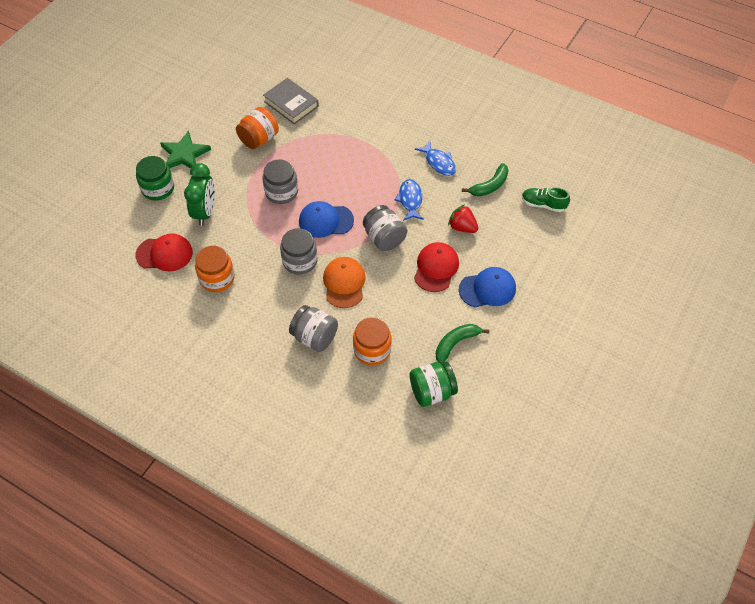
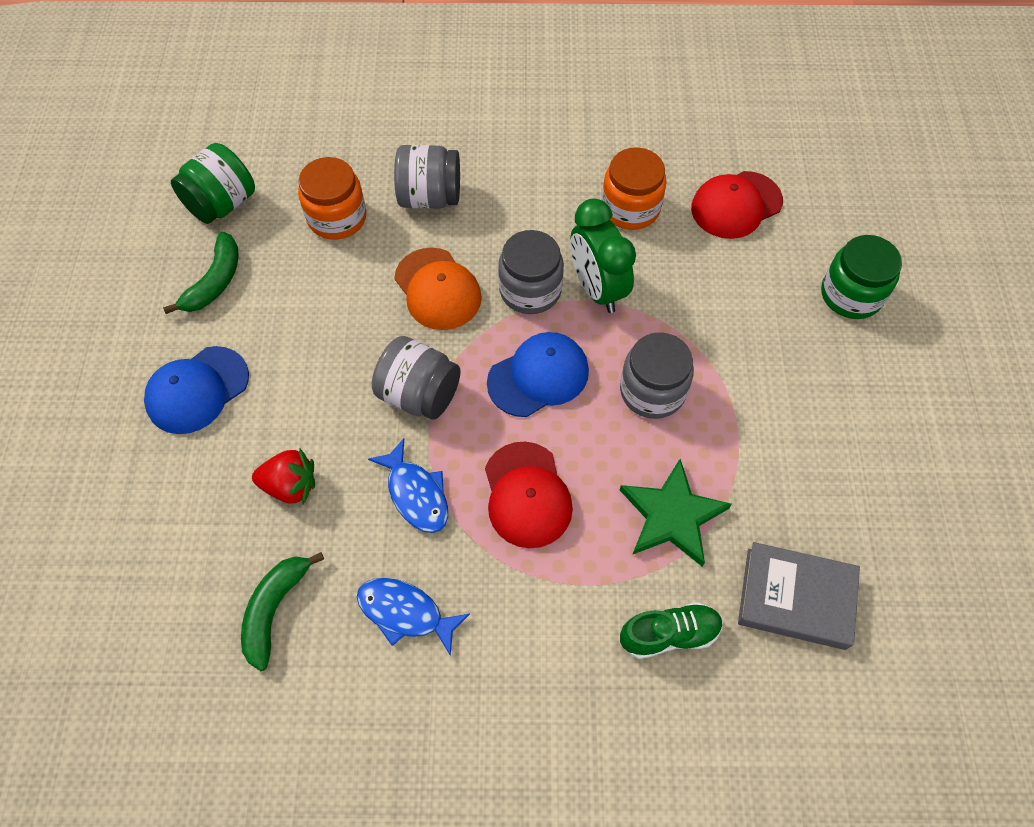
camera: 150 degrees right, 5 degrees up
(184, 154) = (875, 376): green star -> green star (672, 516)
(205, 212) = (740, 293): green clock -> green clock (597, 288)
(259, 139) = (782, 477): orange jar -> none
(436, 268) = (302, 384): red cap -> red cap (527, 495)
(543, 204) = (147, 621): green shoe -> green shoe (669, 634)

